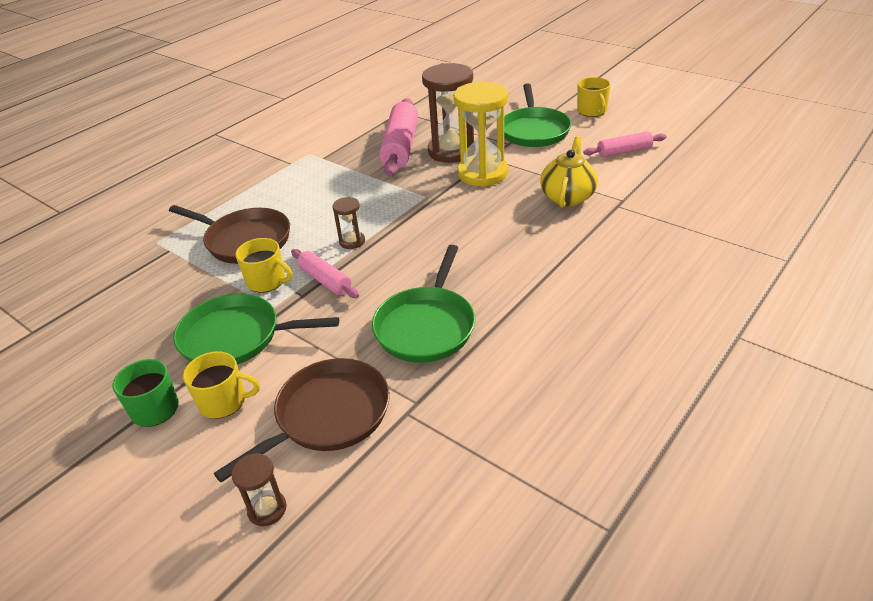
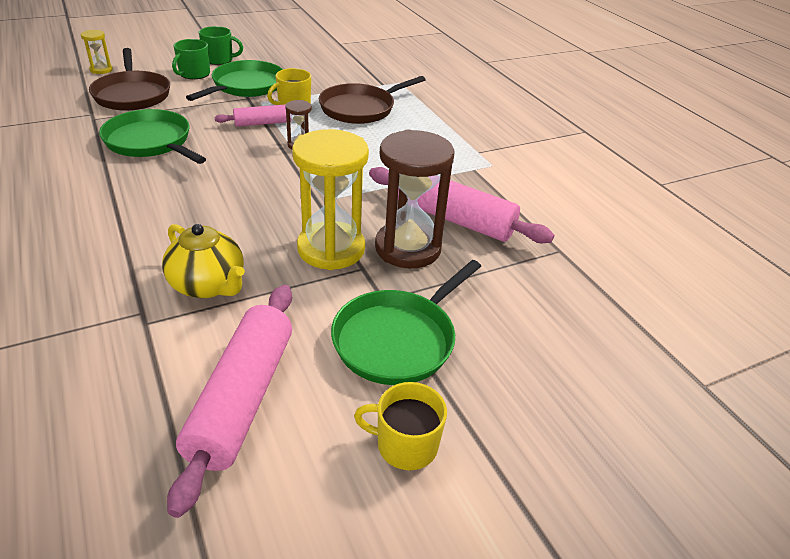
camera: 110 degrees right, 0 degrees up
(224, 401) = (194, 74): yellow mug -> green mug
(267, 509) = (101, 70): brown hourglass -> yellow hourglass
(534, 130) = (398, 339): green pan -> green pan turned 75 degrees counterclockwise
(624, 151) = (242, 398): pink rolling pin -> pink rolling pin, size x1.79

